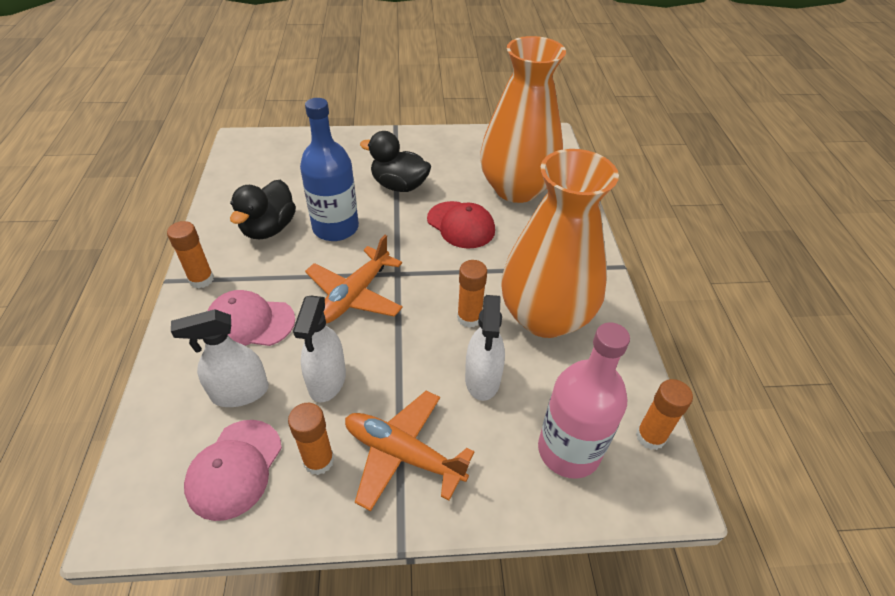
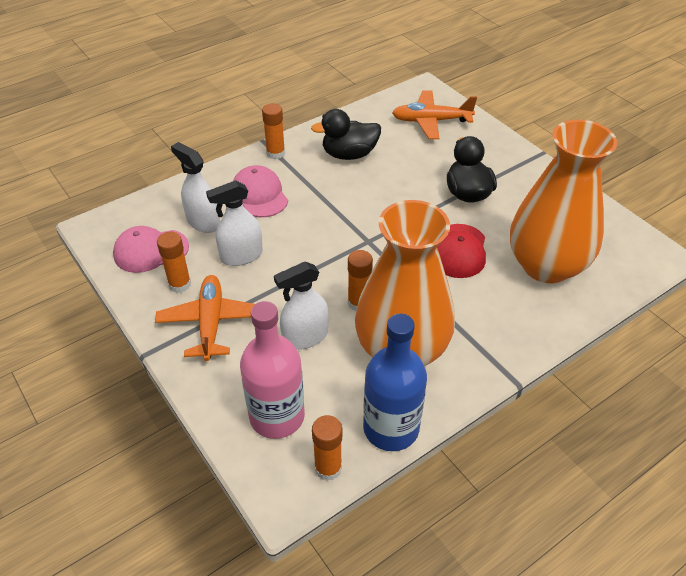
camera: 60 degrees right, 0 degrees up
(335, 228) = (383, 185): blue bottle -> blue bottle (391, 428)
(355, 295) = (326, 230): orange plane -> orange plane (431, 121)

